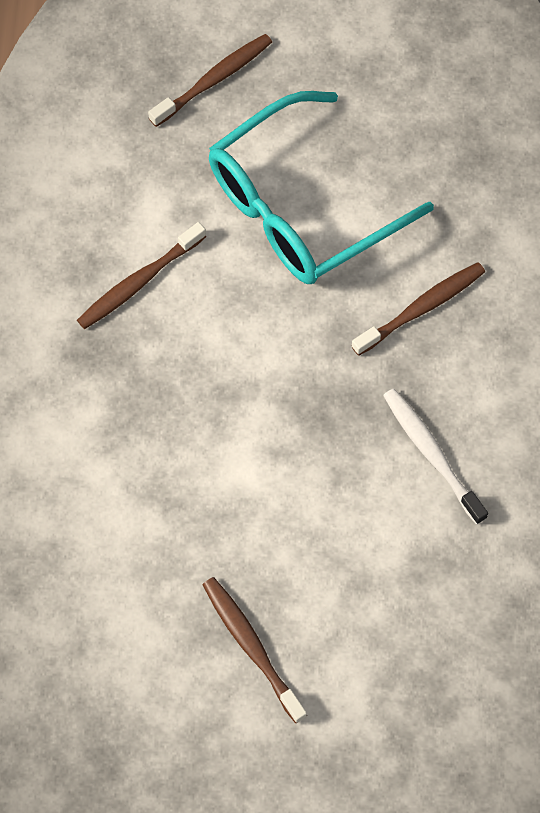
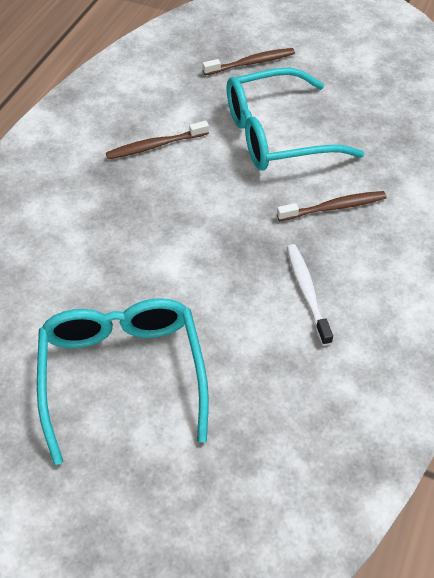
camera: 20 degrees right, 15 degrees down
(251, 647) = (122, 373): brown toothbrush -> turquoise glasses

